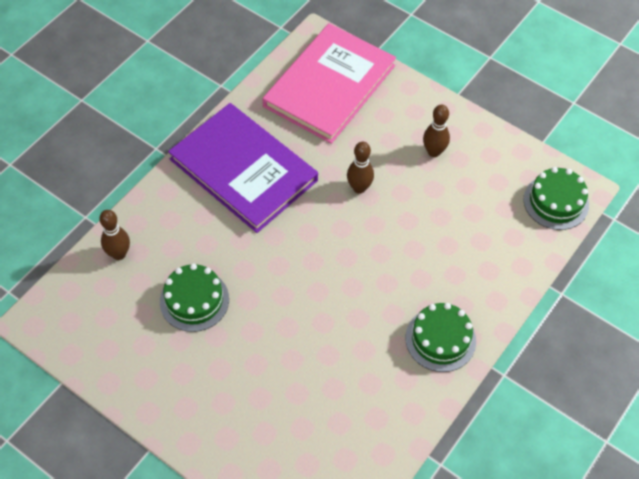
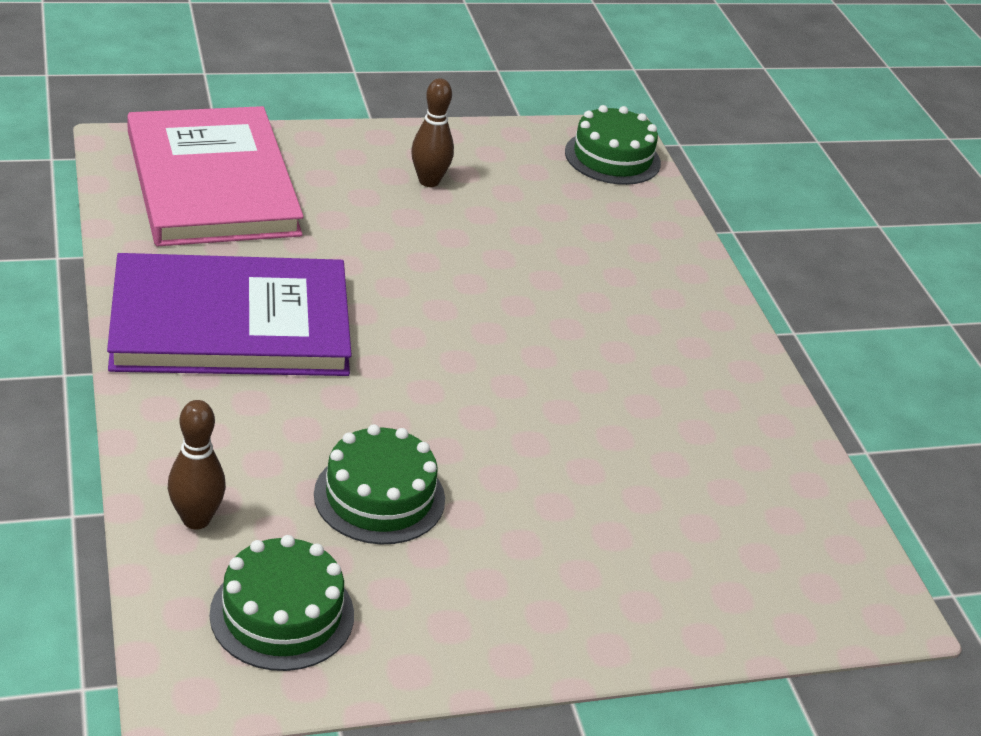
camera: 55 degrees left, 20 degrees down
(359, 188) = (400, 259): brown bowling pin -> none
(440, 339) = (696, 341): green cake -> green cake (282, 614)

